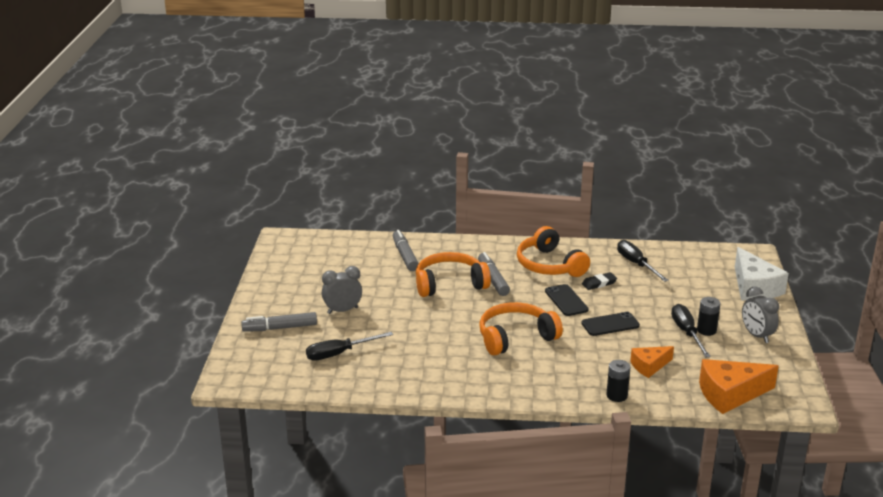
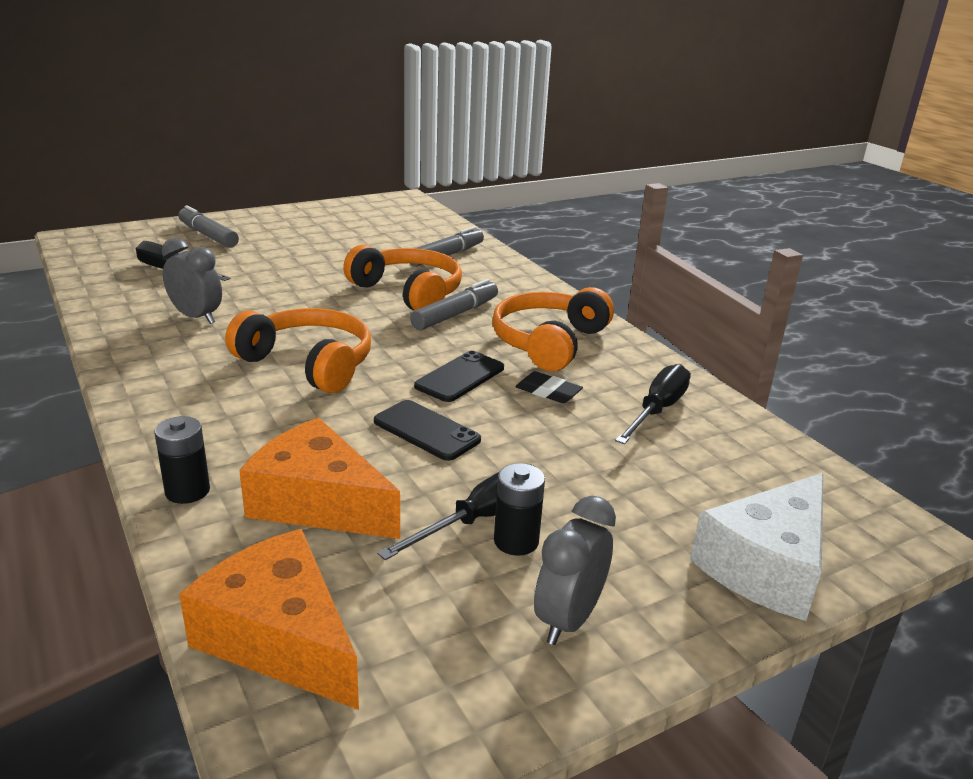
camera: 55 degrees right, 0 degrees up
(342, 310) = (277, 253): grey clock -> grey clock (197, 317)
(649, 366) = (318, 503): orange cheese -> orange cheese, size x1.68

